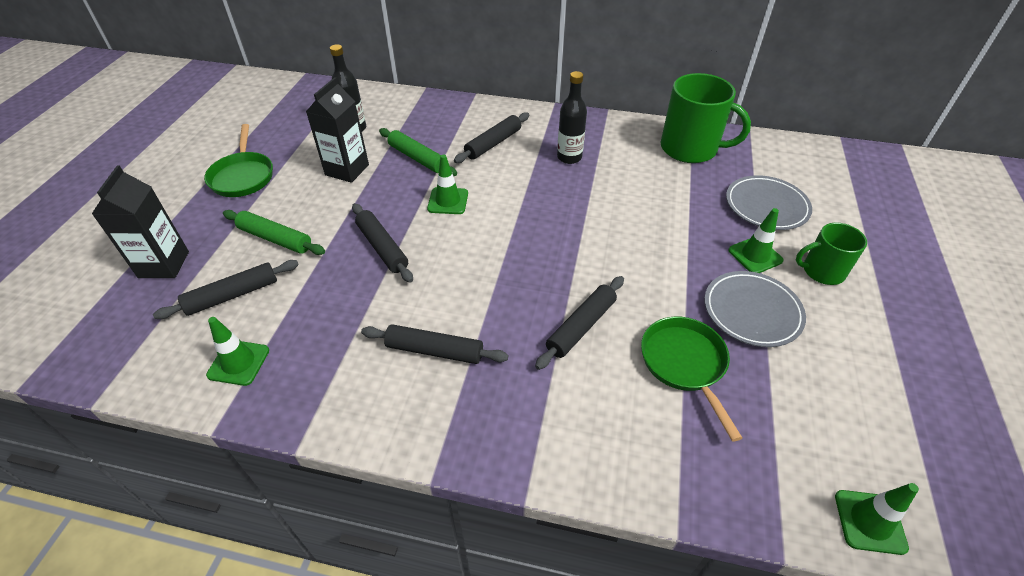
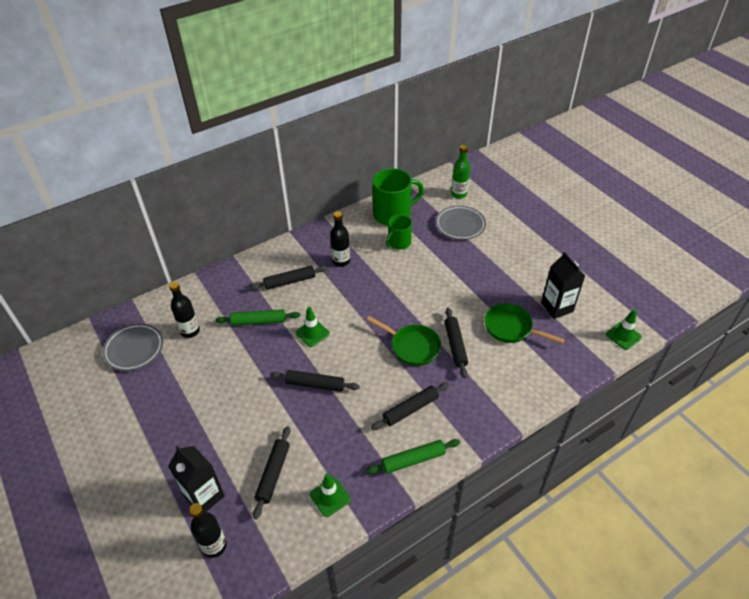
camera: 45 degrees left, 0 degrees up
(105, 312) = (214, 546): none -> black bottle
(243, 176) = (165, 413): green pan -> green pan (412, 346)
(275, 239) = (248, 428): green rolling pin -> green rolling pin (413, 460)
(347, 170) = (227, 359): black carton -> black carton (557, 307)
(493, 143) = (289, 281): black rolling pin -> black rolling pin turned 75 degrees clockwise
(752, 311) = (509, 283): grey plate -> grey plate (134, 349)
(755, 255) = (482, 255): green traffic cone -> none
(808, 174) = (459, 194): none -> green bottle
(822, 271) = (513, 243): green mug -> green mug (399, 243)

